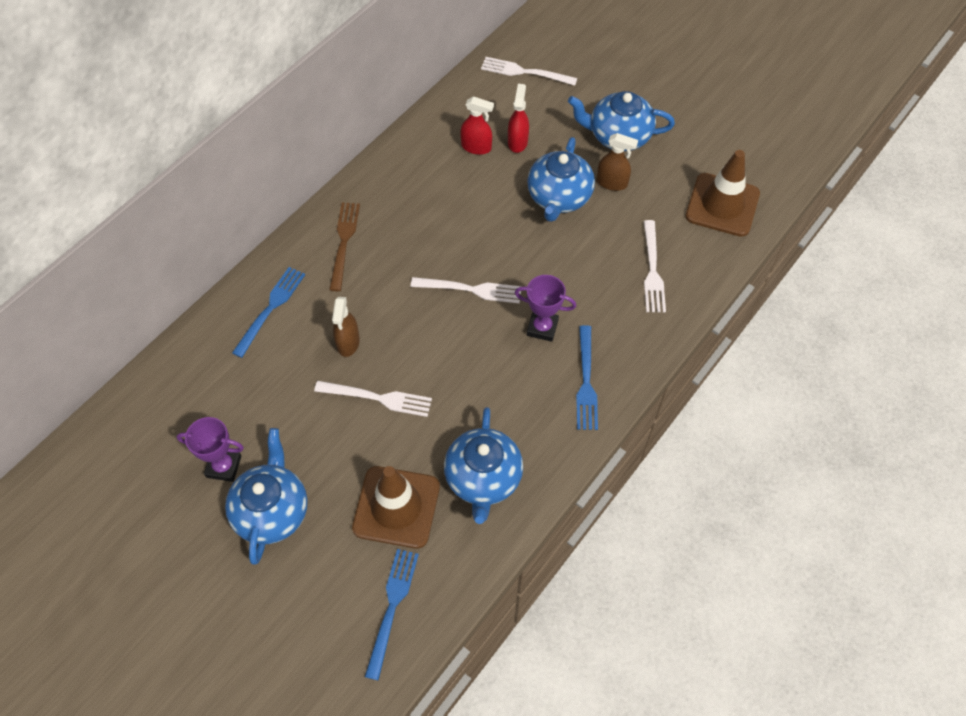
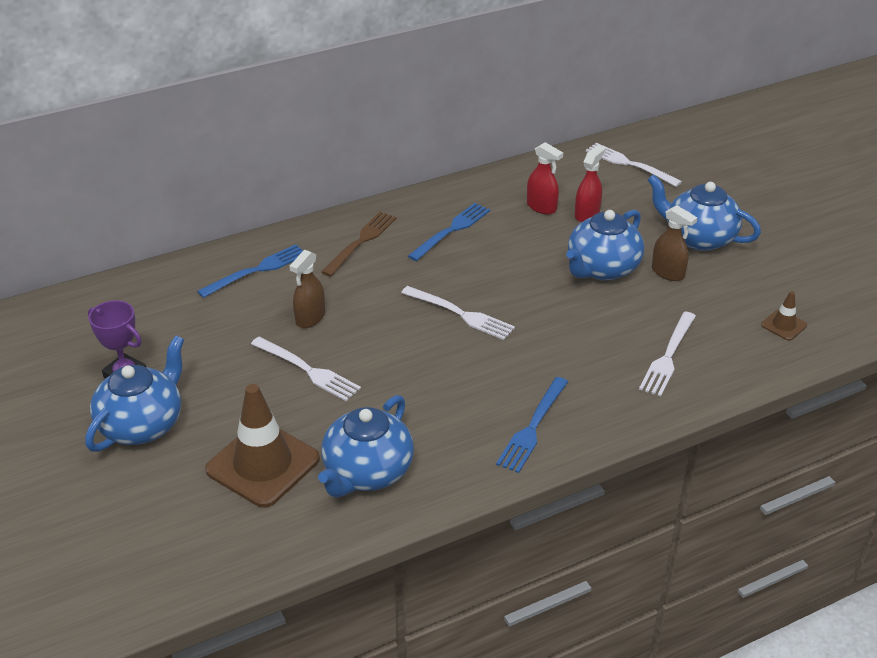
camera: 25 degrees right, 20 degrees down
(392, 607) = (198, 547): blue fork -> blue fork (451, 230)
(542, 328) = (515, 367): purple trophy -> none
(722, 205) = (783, 325): brown traffic cone -> brown traffic cone, size x0.46

